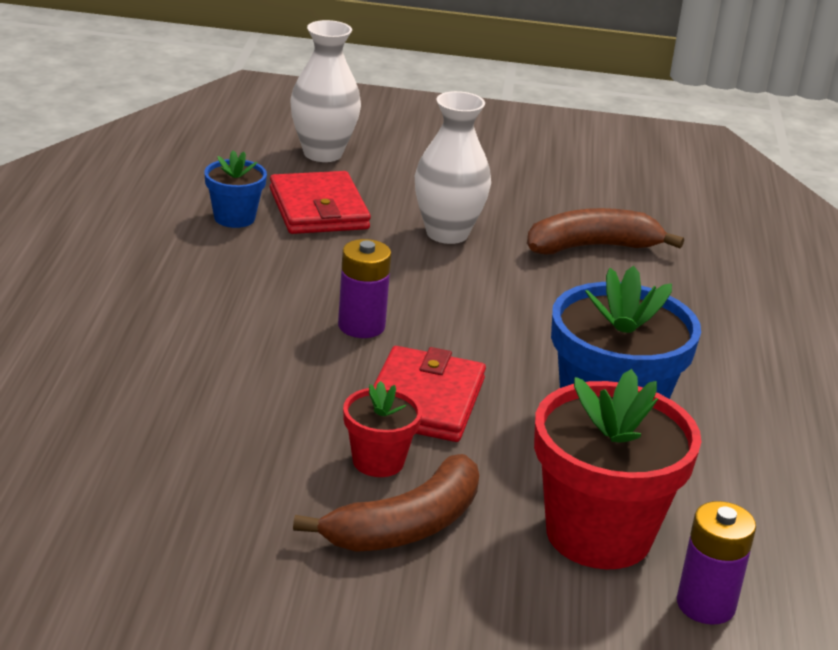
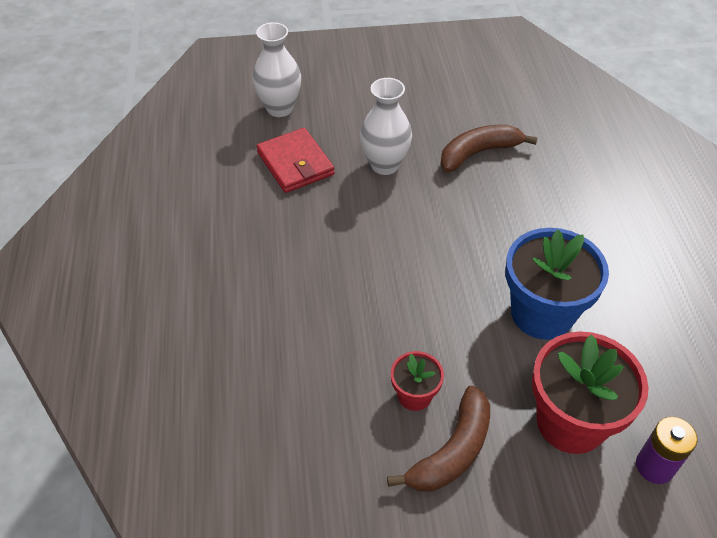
camera: 10 degrees left, 20 degrees up
(234, 218) = (244, 187): blue flower pot -> none
(361, 326) = (360, 269): purple battery -> none
(424, 400) = (423, 329): red wallet -> none

